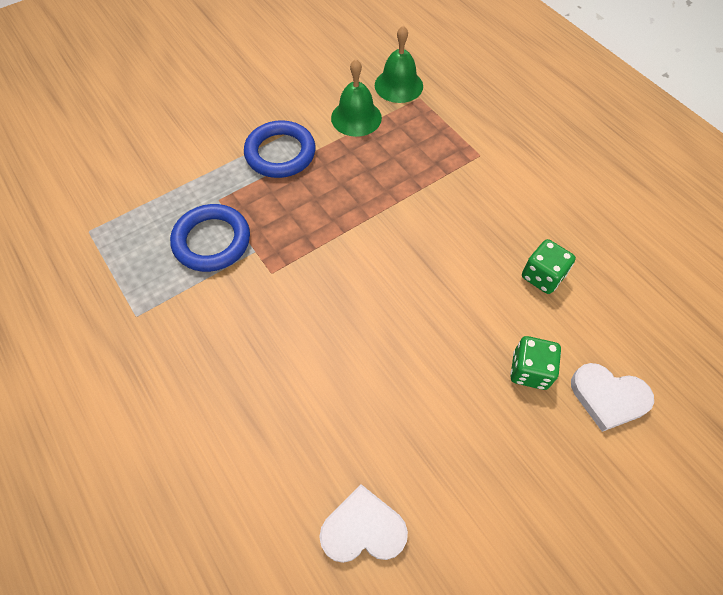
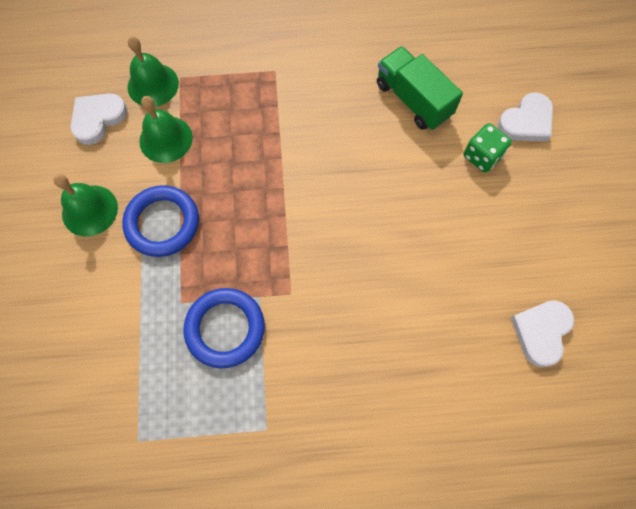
camera: 60 degrees left, 10 degrees up
(262, 105) = (89, 210): none -> green bell
(343, 70) = (98, 119): none -> white heart
(542, 276) = (413, 100): green dice -> green truck

